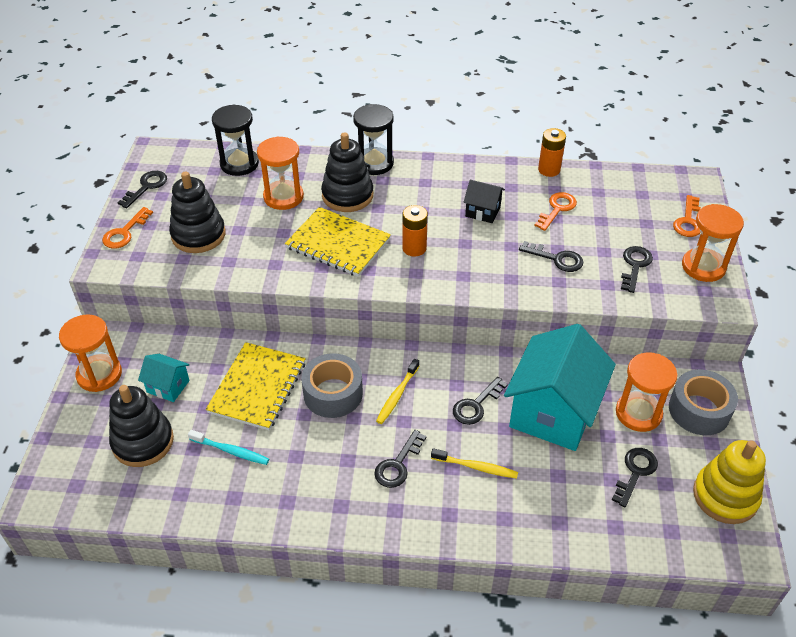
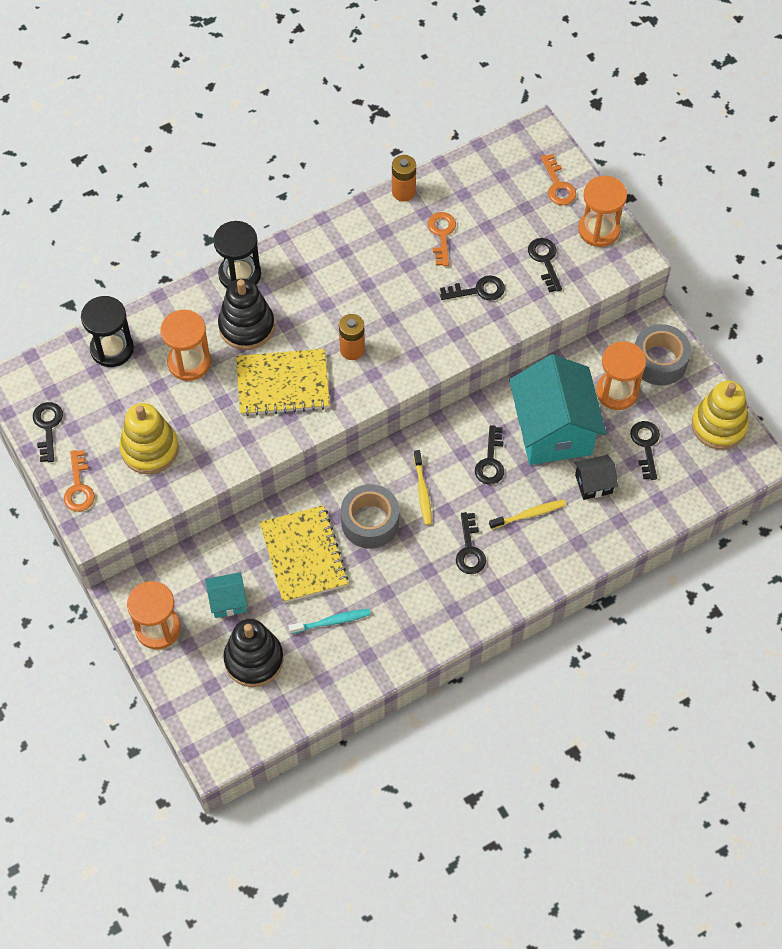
camera: 35 degrees left, 15 degrees up
(198, 235) = (149, 449): black stacking toy -> yellow stacking toy
(482, 211) = (380, 275): black house -> black house (593, 484)

